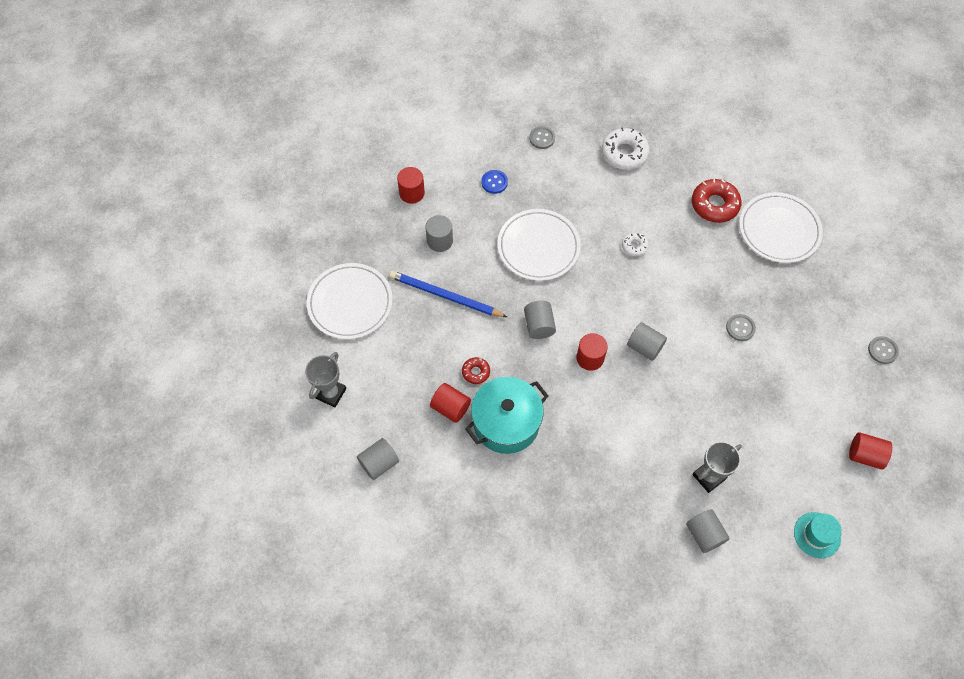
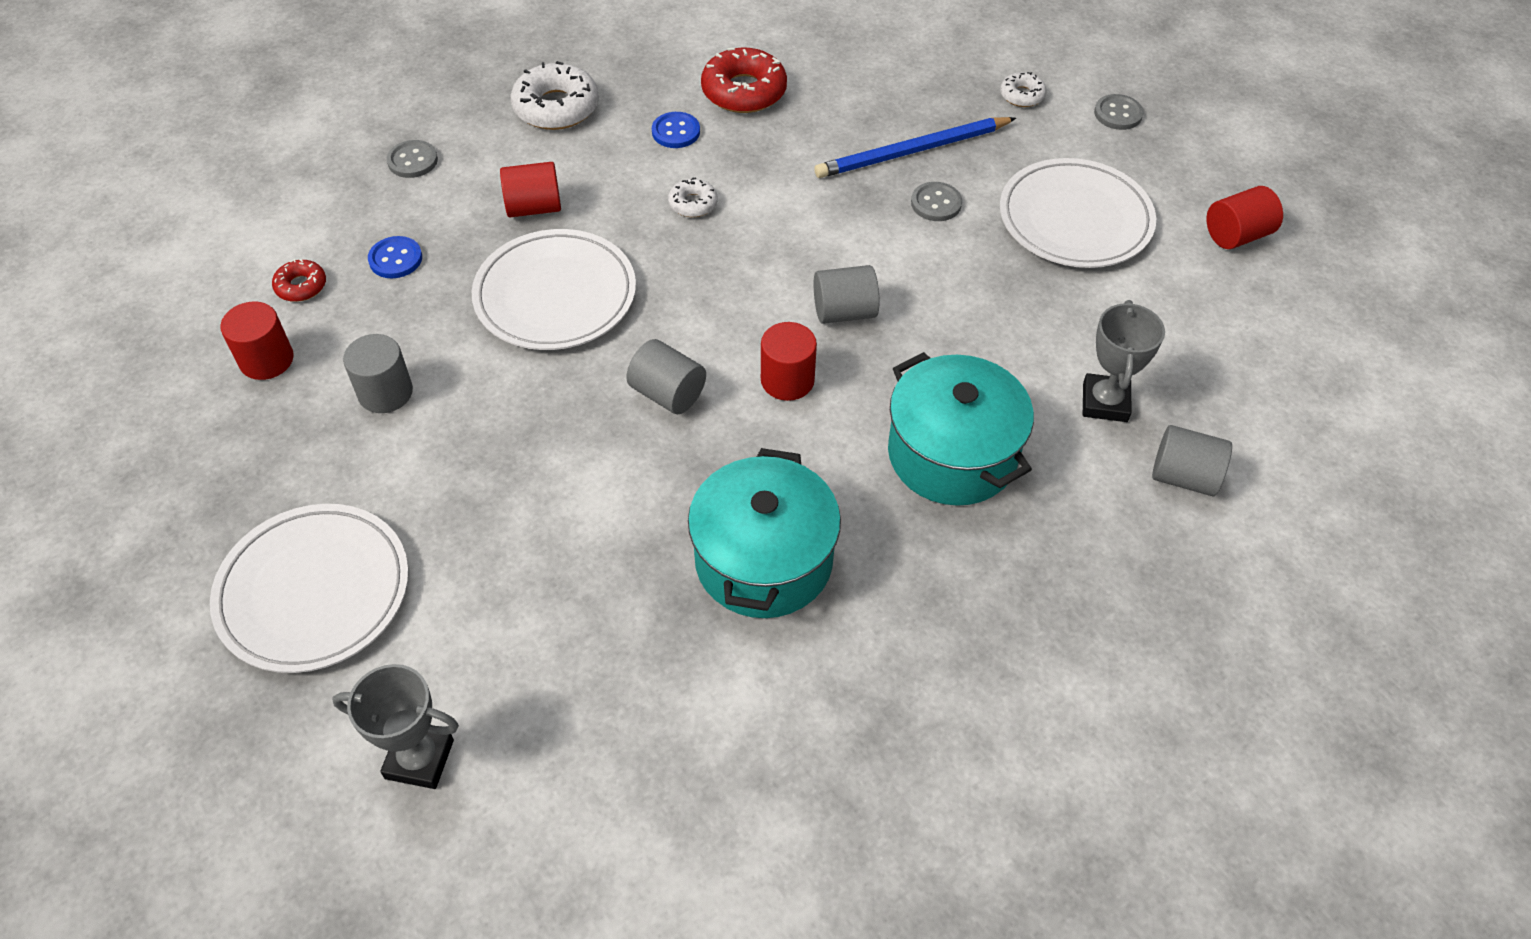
camera: 45 degrees left, 10 degrees down
(331, 393) = (419, 759): grey trophy -> grey trophy turned 60 degrees counterclockwise
(379, 463) = (623, 795): grey cylinder -> none
(445, 296) = (475, 460): blue pencil -> blue pencil (912, 151)
(450, 408) = (654, 610): red cylinder -> red cylinder (534, 207)
(476, 372) = (639, 528): red donut -> red donut (301, 286)
(621, 444) = (952, 454): none -> turquoise pot
(663, 204) = (676, 132): none -> blue button
(779, 230) = (854, 68): white plate -> white plate (1075, 219)
(817, 535) = (1299, 364): turquoise hat -> none
(845, 305) = (1022, 95): none -> white donut

